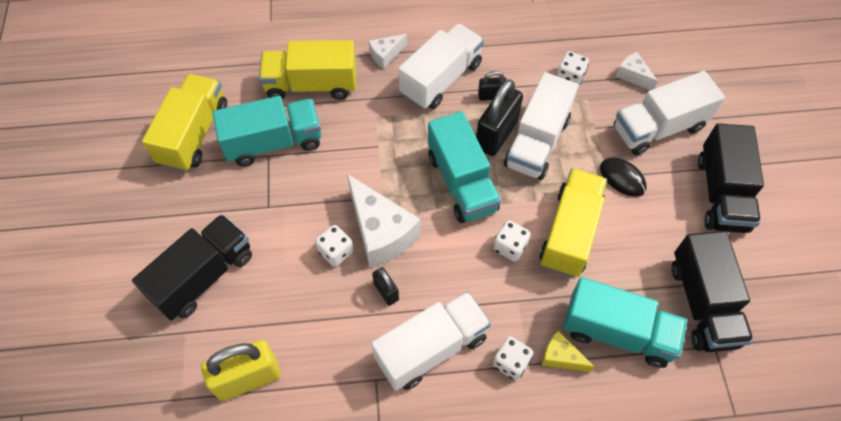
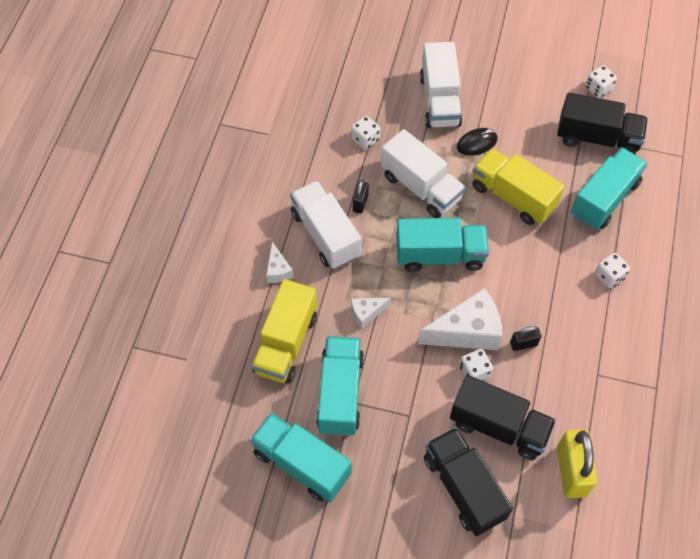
camera: 70 degrees left, 0 degrees up
(194, 134) = (301, 464): yellow truck -> turquoise truck
(431, 348) = (582, 326): white truck -> none
(496, 134) = (402, 213): black padlock -> none
(510, 247) = (512, 242): white dice -> white dice (598, 89)
(561, 357) = (613, 242): yellow cheese -> none
(633, 76) = (382, 96): white cheese -> white cheese (366, 313)
(721, 193) = (512, 87): black truck -> black truck (499, 426)

